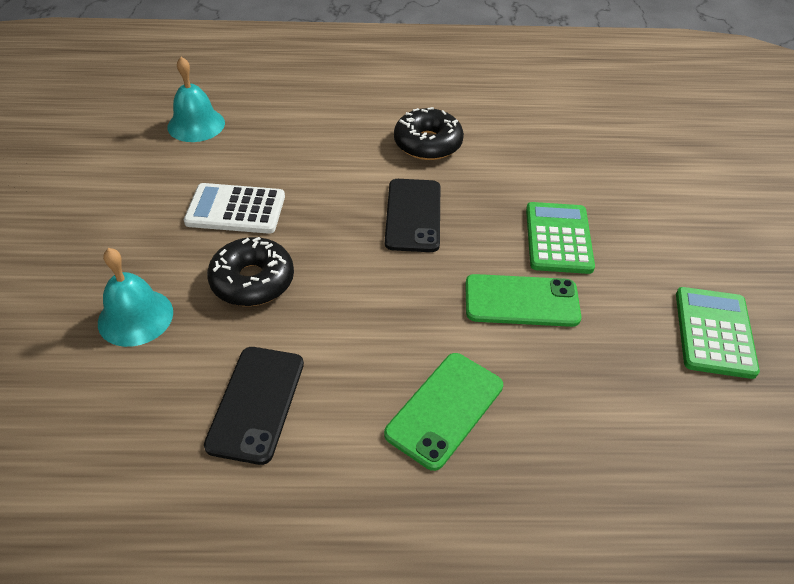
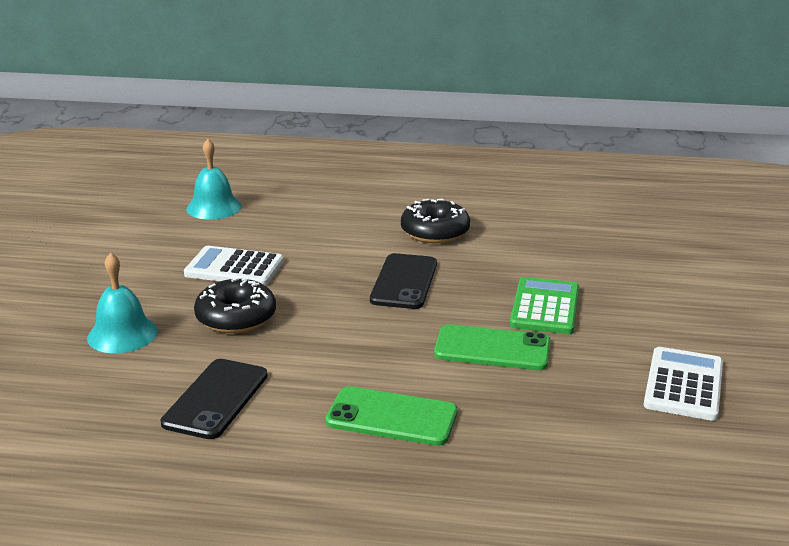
camera: 10 degrees right, 20 degrees down
(445, 409) = (392, 417): green phone -> green phone turned 60 degrees clockwise
(714, 332) = (683, 385): green calculator -> white calculator

